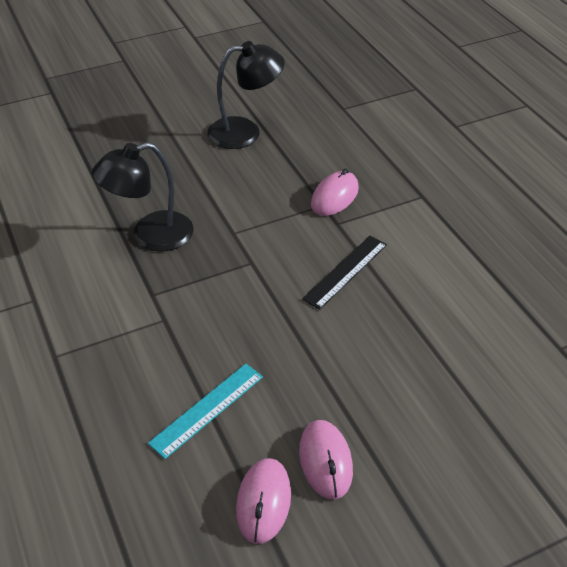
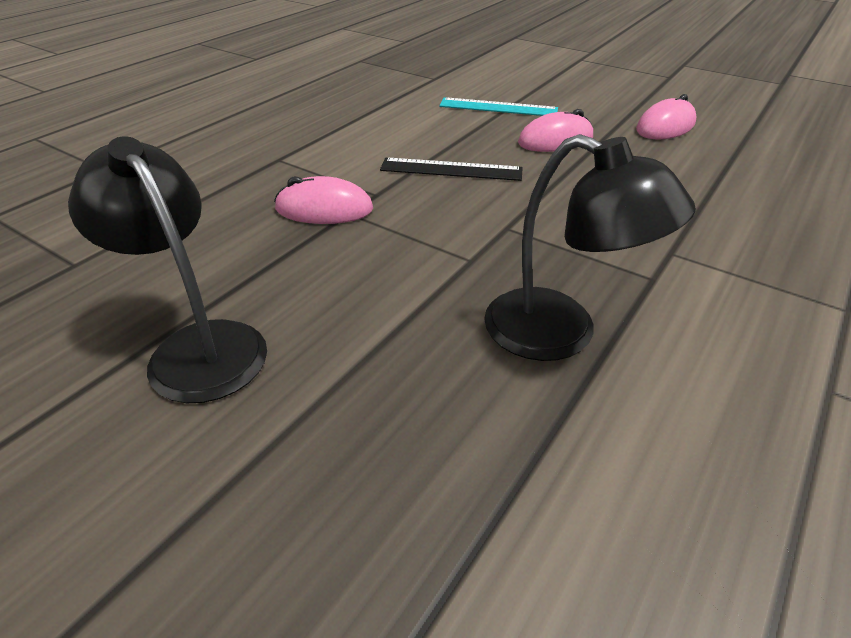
camera: 120 degrees left, 5 degrees down
(207, 409) = (717, 185): turquoise ruler -> turquoise ruler (498, 107)
(263, 502) = (737, 138): pink mouse -> pink mouse (555, 140)

